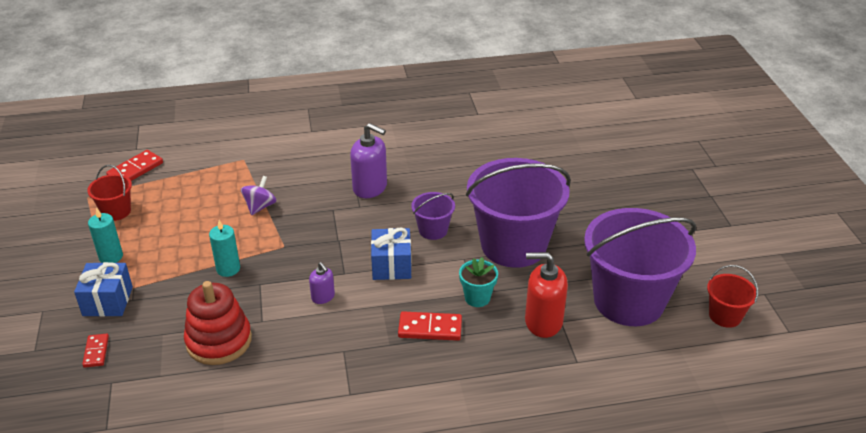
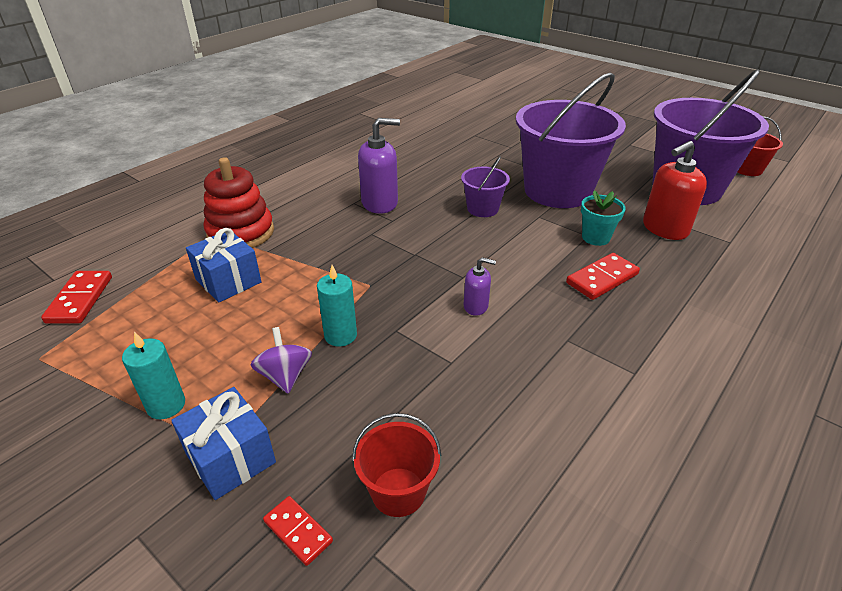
camera: 40 degrees left, 0 degrees up
(116, 211) = (108, 353): red bucket -> red bucket (398, 492)
(219, 341) = (436, 411): red stacking toy -> red stacking toy (241, 233)
(260, 207) = (292, 264): purple spinning top -> purple spinning top (285, 376)
(391, 265) = (493, 250): blue gift -> blue gift (228, 281)

